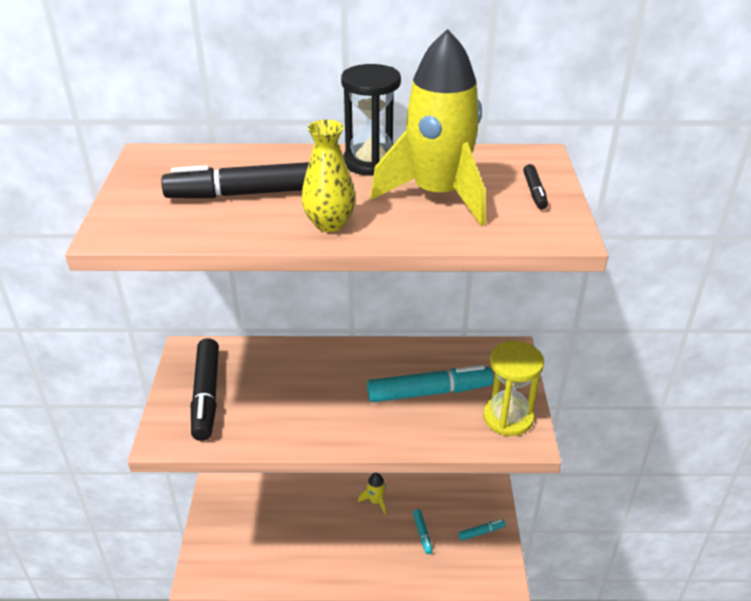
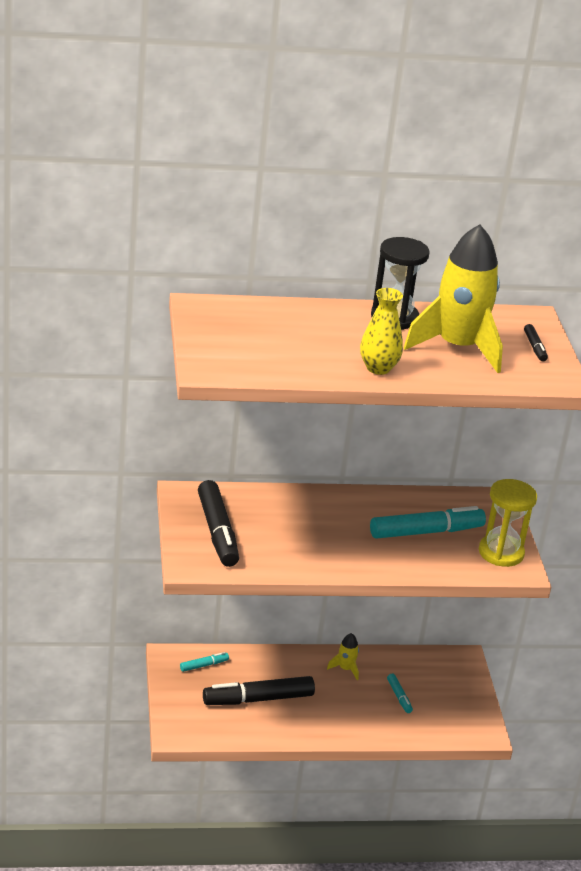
camera: 10 degrees left, 5 degrees down
(244, 194) = (299, 342): black marker -> black marker (258, 699)
(481, 532) = (459, 695): turquoise marker -> turquoise marker (204, 665)

